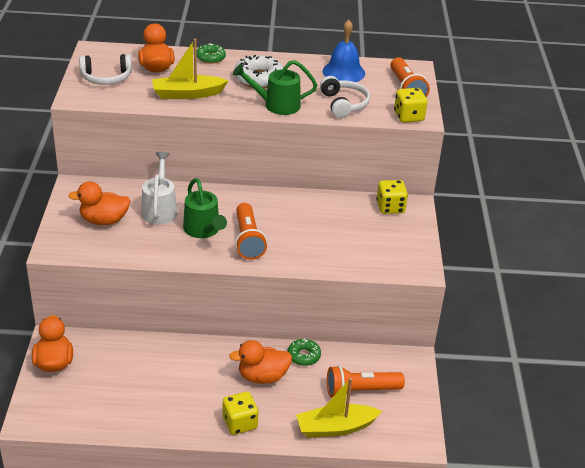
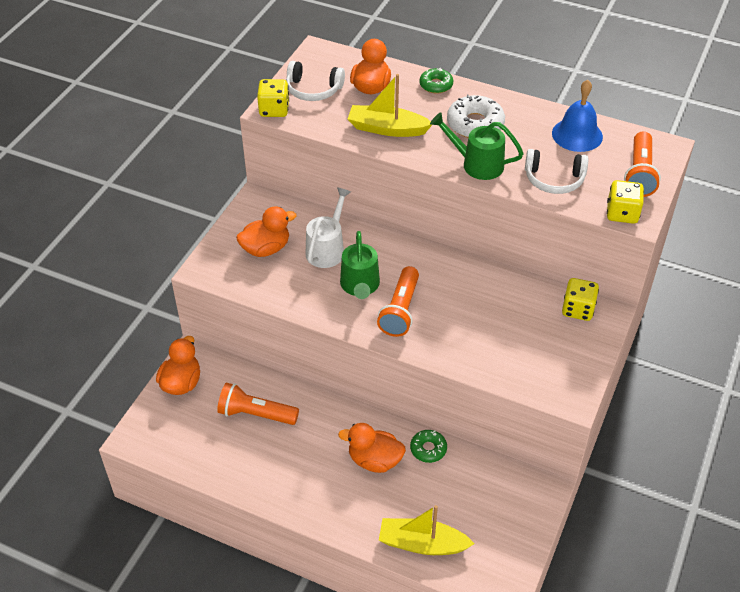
camera: 25 degrees right, 10 degrees up
(104, 220) = (266, 248): orange duck -> orange duck turned 135 degrees clockwise
(240, 423) = (327, 506): yellow dice -> yellow dice (274, 110)
(343, 104) = (554, 179): white headphones -> white headphones turned 90 degrees clockwise
(360, 391) = (469, 509): orange flashlight -> orange flashlight (255, 414)

